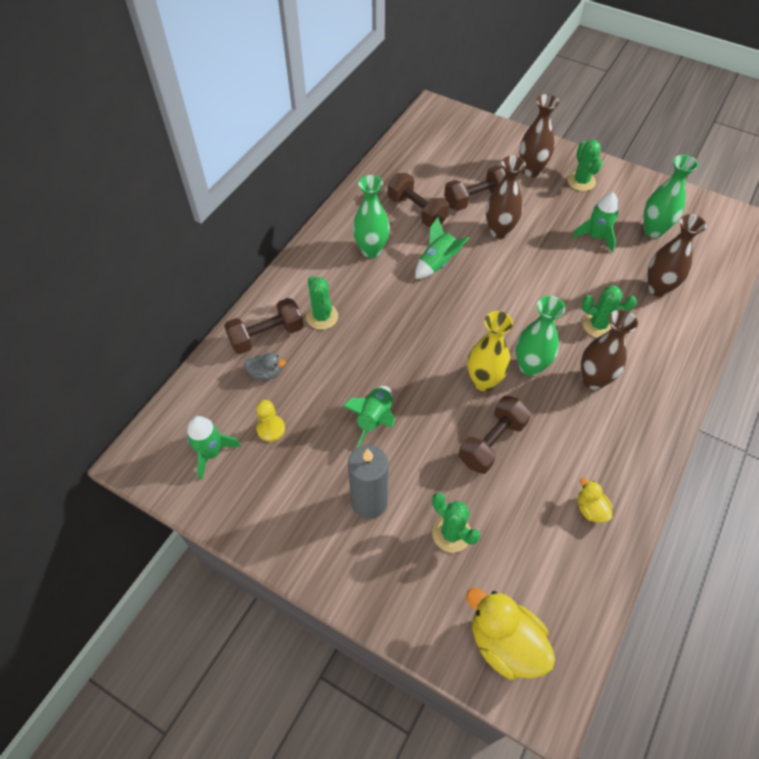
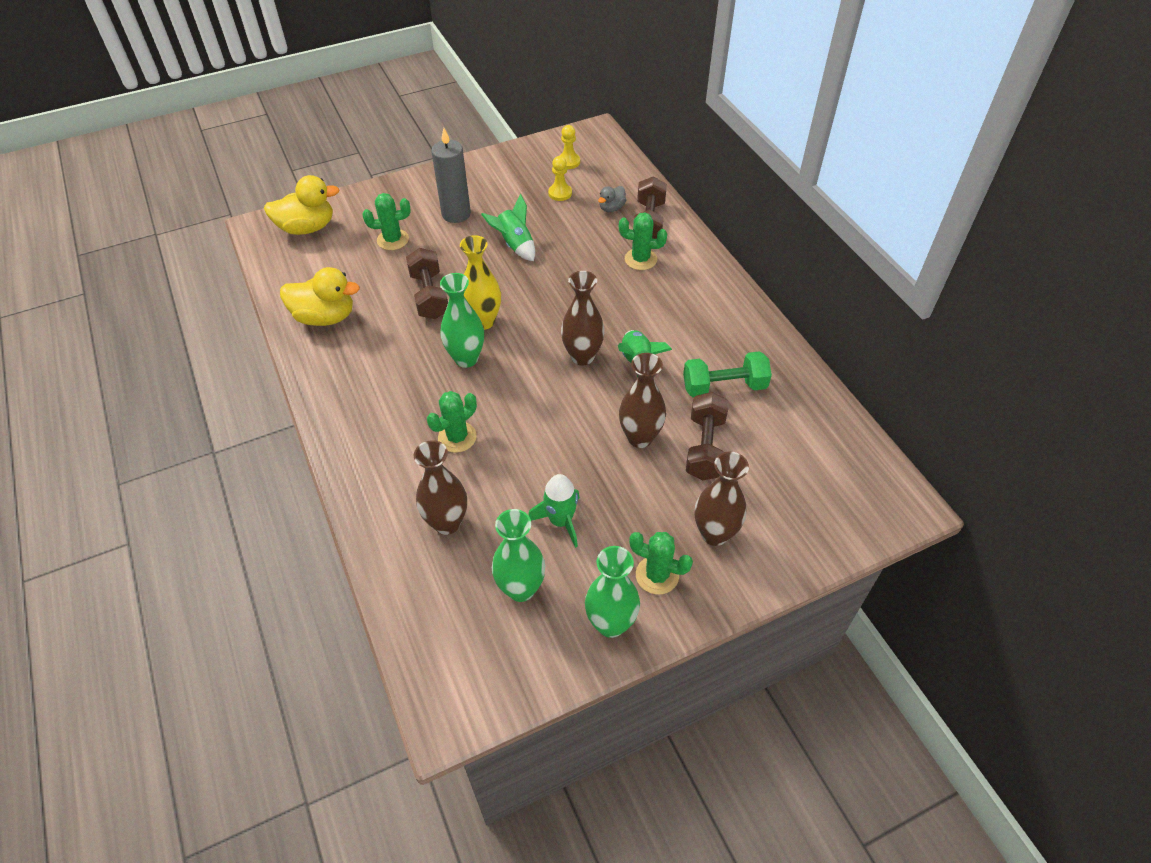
camera: 125 degrees right, 5 degrees down
(211, 453) = (568, 162): green rocket -> yellow pawn
(371, 250) = (694, 325): green vase -> green vase (611, 624)
(417, 211) = (724, 386): brown dumbbell -> green dumbbell
(590, 509) = (325, 317): yellow duck -> yellow duck, size x1.94
(593, 380) = (411, 392): brown vase -> brown vase (582, 356)

